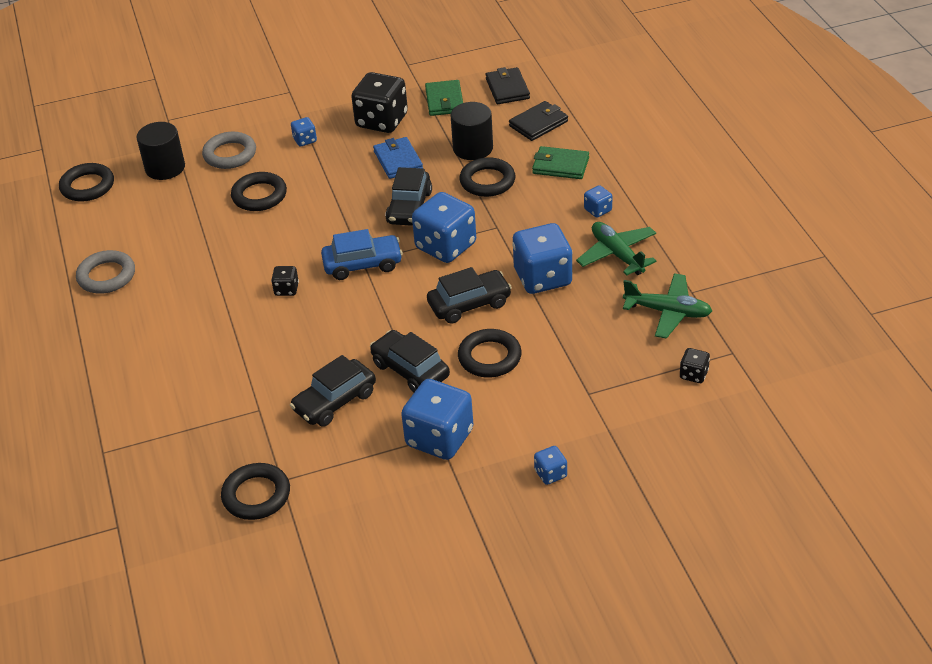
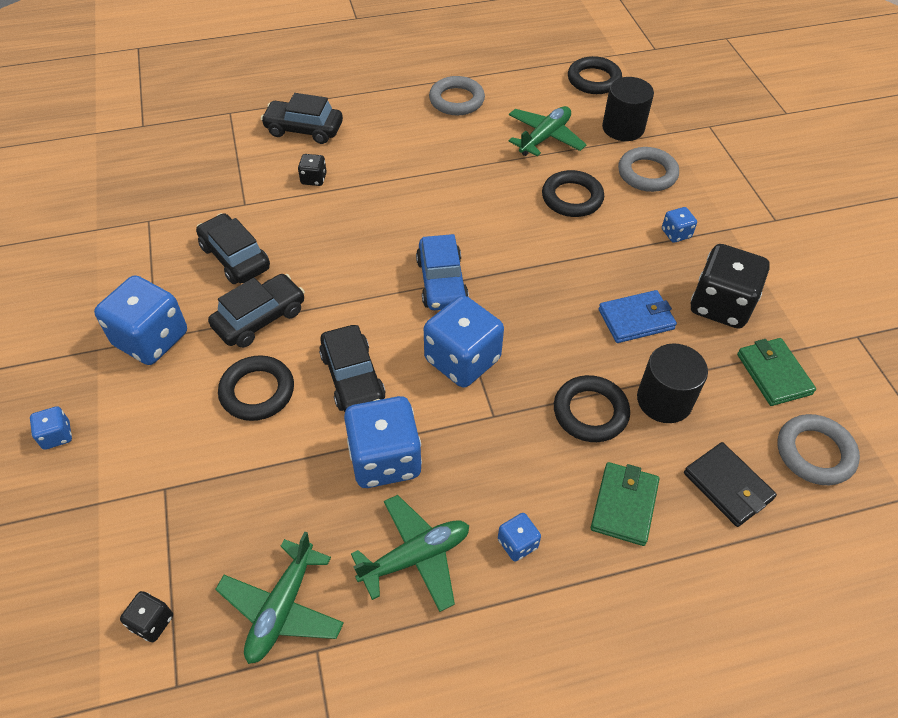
camera: 90 degrees right, 10 degrees up
(174, 214) = (545, 137): none -> green plane
(256, 495) = (137, 204): black ring -> none
(286, 289) = (412, 221): black dice -> black dice (314, 179)
(409, 207) = (540, 327): black car -> black car (304, 129)
(444, 101) = (773, 374): green wallet -> green wallet turned 75 degrees clockwise
(507, 88) = (815, 453): black wallet -> grey ring

